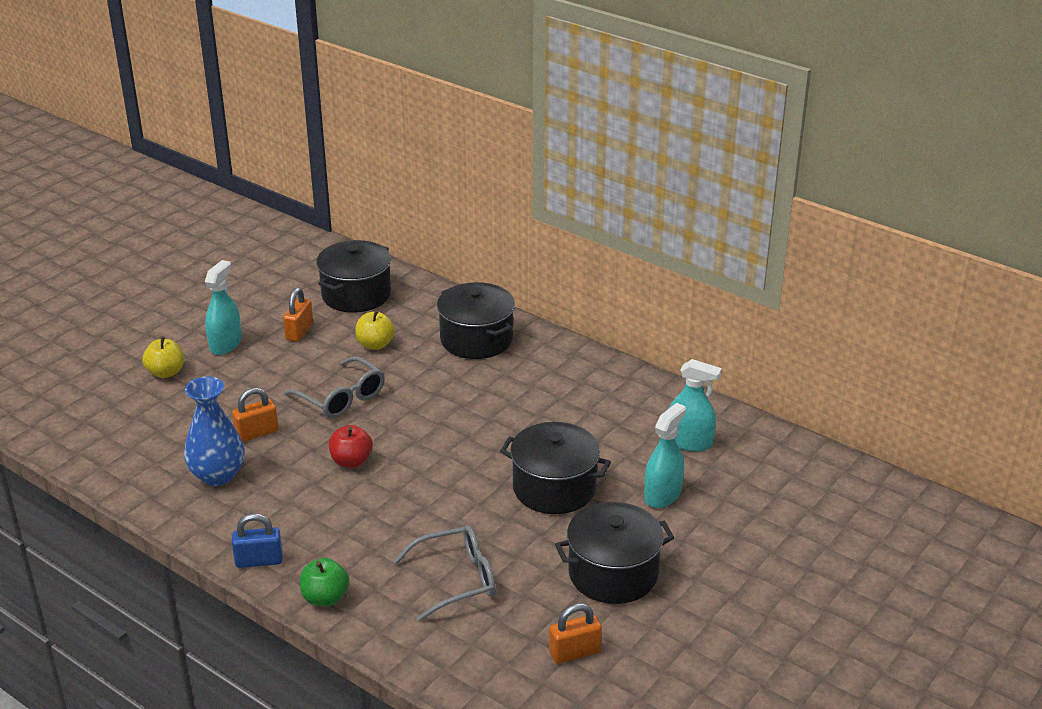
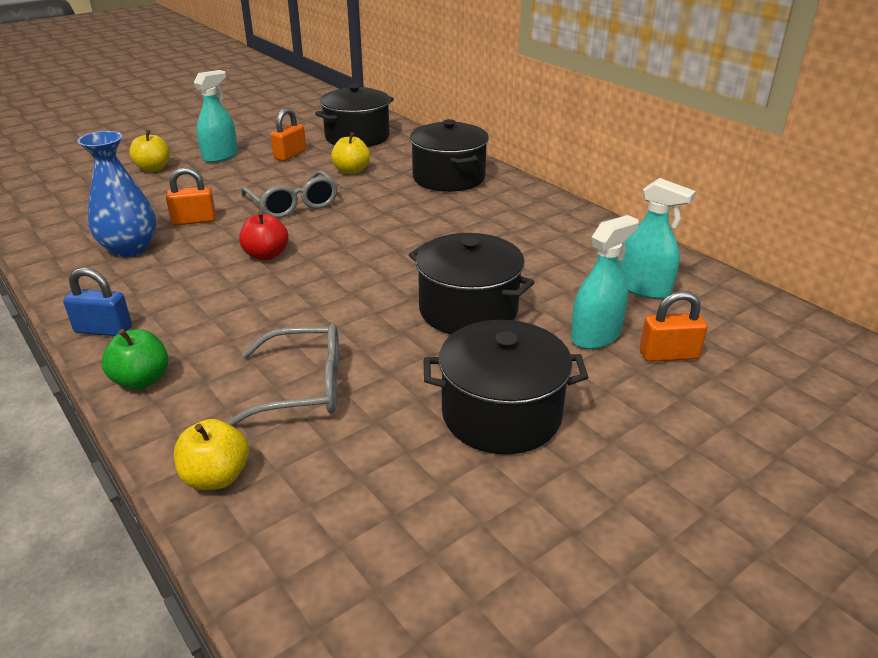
camera: 15 degrees right, 0 degrees up
(432, 657) = (216, 477): none -> yellow apple
(574, 652) = (406, 509): orange padlock -> orange padlock (668, 355)

